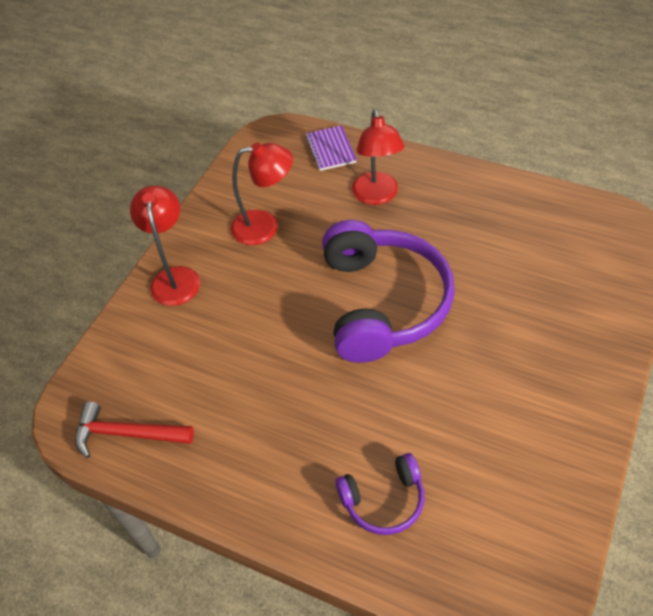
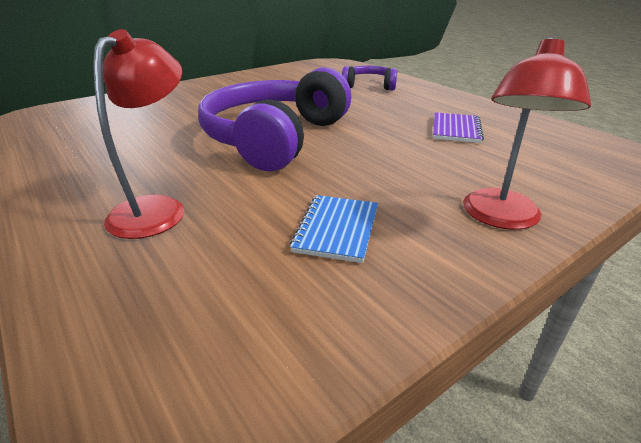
camera: 155 degrees left, 20 degrees down
(127, 434) = (557, 136): red hammer -> none
(265, 226) = (336, 229): red lamp -> blue notebook
(330, 149) = (110, 304): purple notebook -> purple notebook (456, 129)

